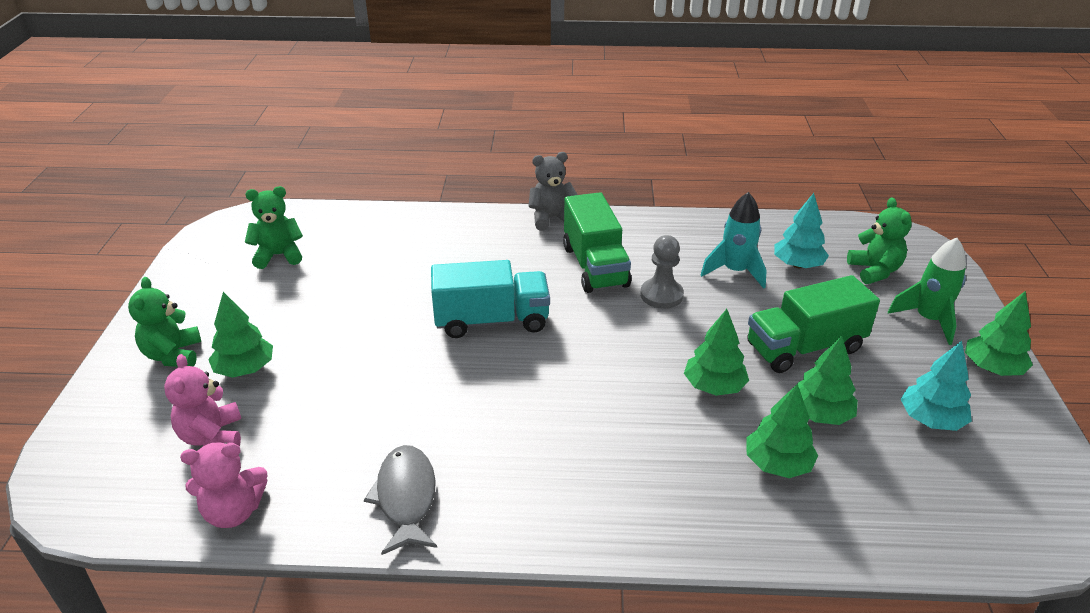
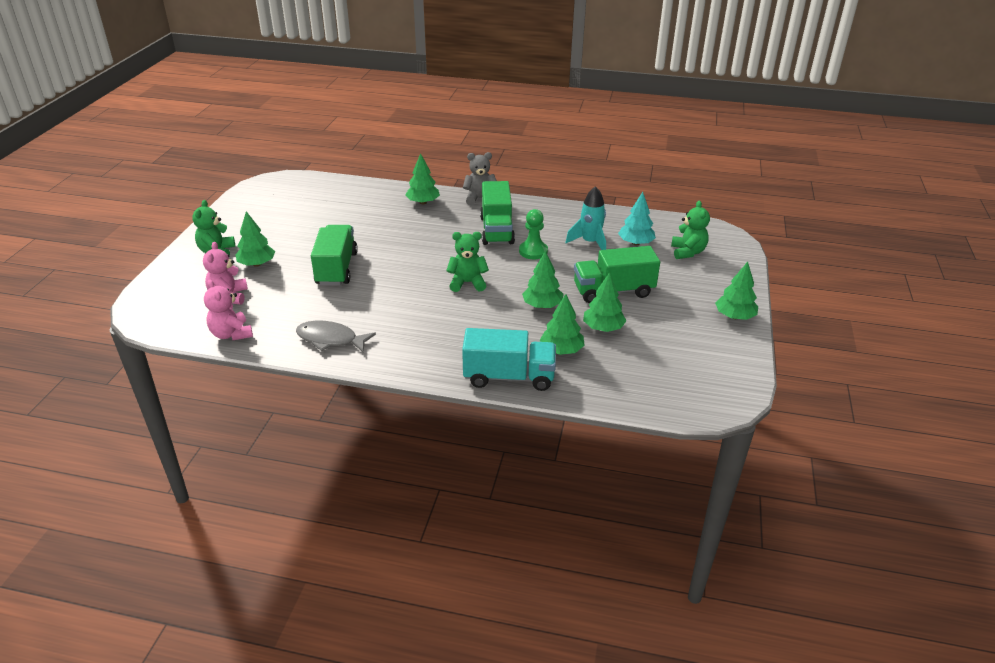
camera: 10 degrees right, 0 degrees up
(234, 512) = (231, 334): pink teddy bear -> pink teddy bear turned 60 degrees clockwise
(279, 255) = (295, 203): green teddy bear -> green teddy bear (467, 283)
(376, 361) = (336, 269): none -> green truck
(406, 498) = (330, 339): grey fish -> grey fish turned 75 degrees counterclockwise
(471, 233) = (423, 202): none -> green tree
(491, 321) = (416, 254): turquoise truck -> turquoise truck (509, 377)
(661, 295) = (533, 251): grey pawn -> green pawn
(928, 320) = (707, 284): green rocket -> none
(931, 420) = (674, 339): turquoise tree -> none

